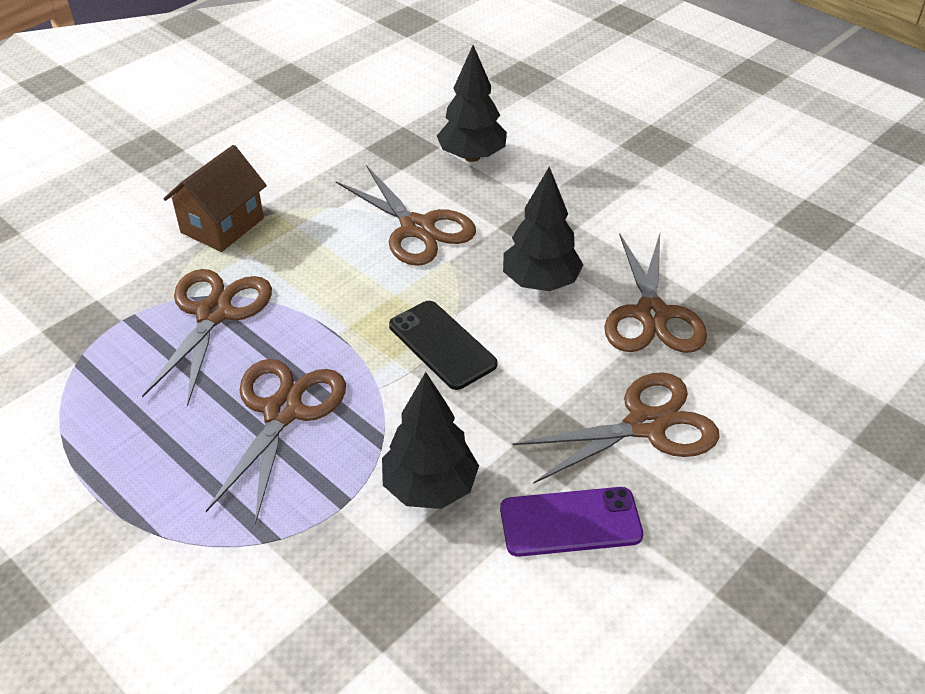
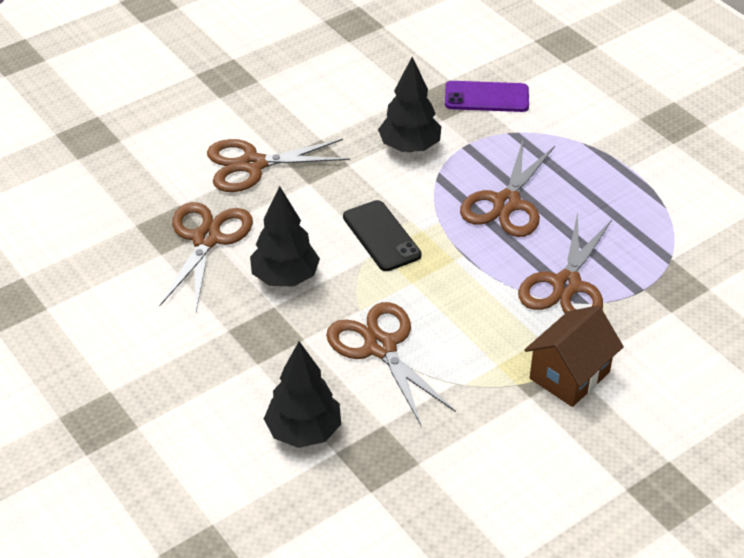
camera: 170 degrees left, 0 degrees up
(570, 522) = (326, 120): purple phone -> purple phone (486, 97)

